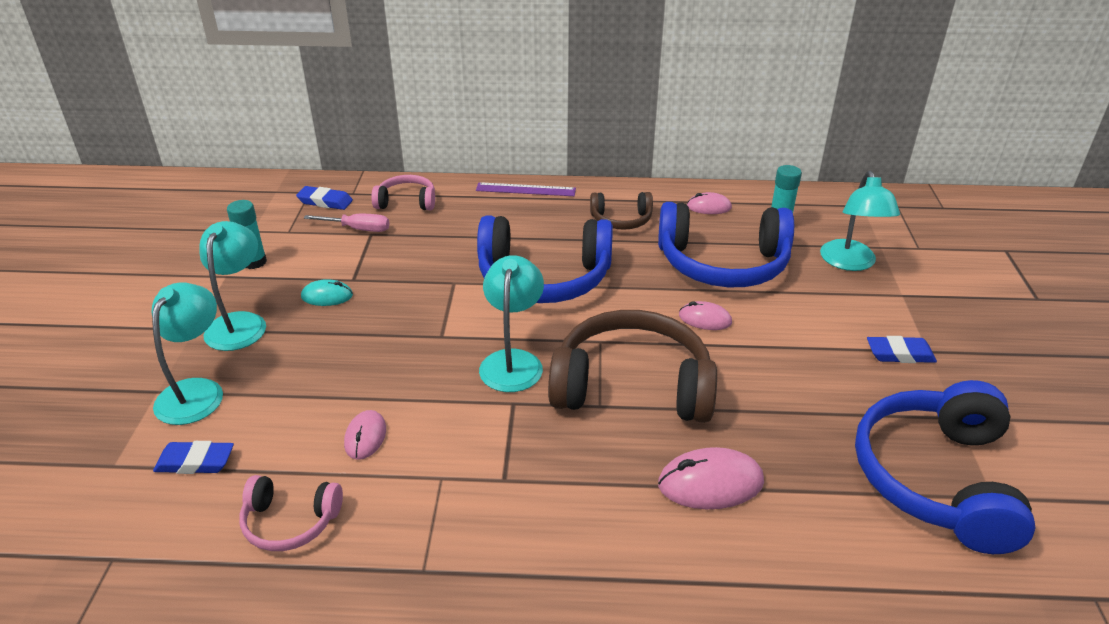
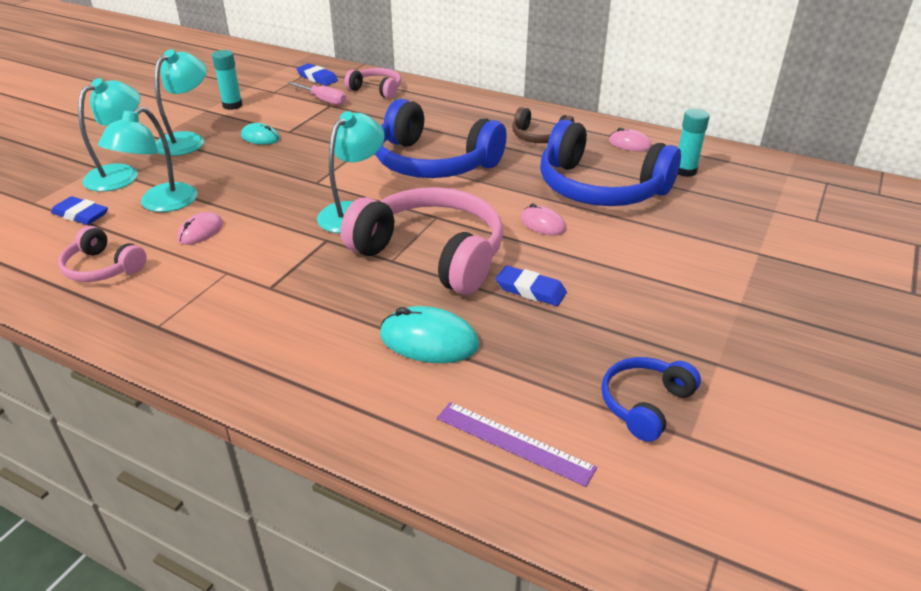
camera: 25 degrees right, 0 degrees up
(525, 189) = (478, 100): purple ruler -> purple ruler (514, 442)
(632, 386) = (431, 254): brown headphones -> pink headphones
(710, 483) = (429, 340): pink mouse -> turquoise mouse
(850, 263) = (728, 215): turquoise lamp -> turquoise lamp (160, 204)
(899, 354) = (707, 298): blue eraser -> blue eraser (530, 290)
(937, 479) = (645, 404): blue headphones -> blue headphones, size x0.51

